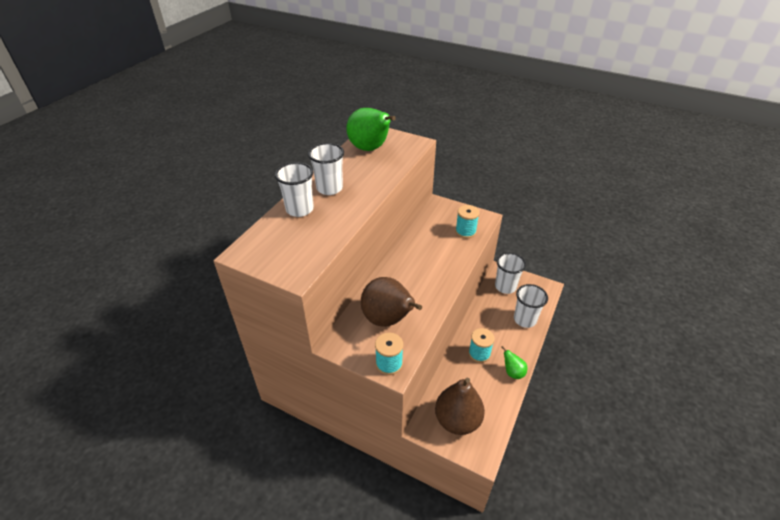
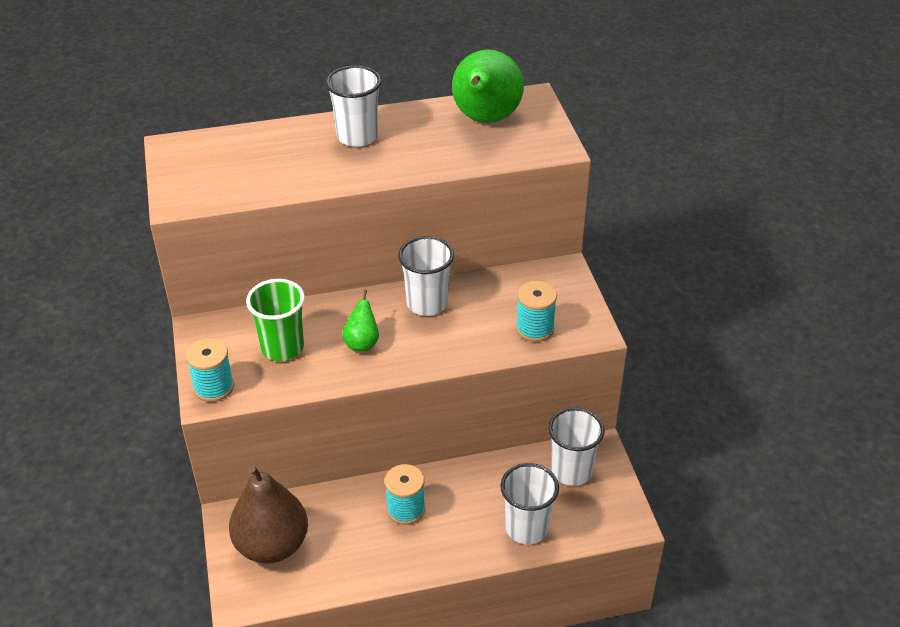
camera: 50 degrees right, 0 degrees up
(299, 209) = (290, 139): white cup -> white cup (427, 303)
(388, 320) = (282, 347): brown pear -> green cup
(512, 372) = (408, 564): green pear -> green pear (362, 343)

